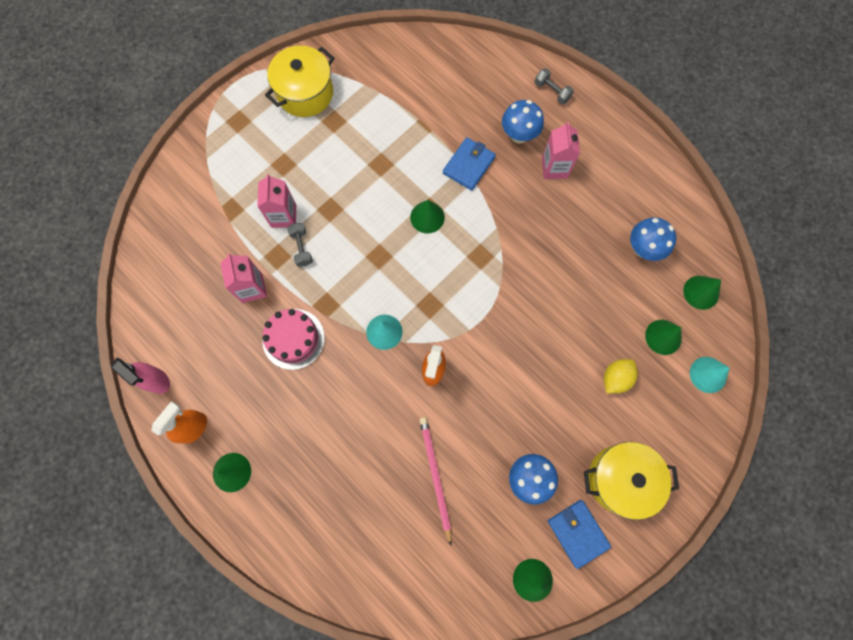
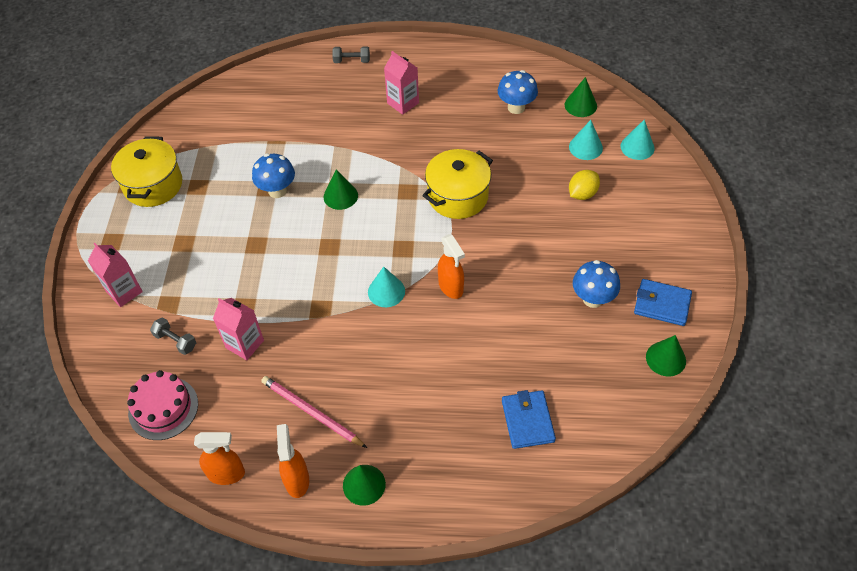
camera: 40 degrees left, 20 degrees down
(157, 380) = (227, 474): pink spray bottle -> orange spray bottle
(283, 216) = (220, 276): pink carton -> pink carton (124, 292)
(293, 339) = (317, 351): pink cake -> pink cake (163, 408)
(301, 248) = (259, 286): grey dumbbell -> grey dumbbell (175, 341)
(435, 476) = (527, 352): pink pencil -> pink pencil (311, 412)
(468, 165) = (338, 143): blue wallet -> blue wallet (527, 421)
(519, 135) = (355, 101): blue mushroom -> blue mushroom (277, 191)
(615, 378) = (582, 194): yellow lemon -> yellow lemon turned 45 degrees clockwise
(620, 479) = (652, 249): yellow pot -> yellow pot (458, 196)
(663, 337) = (585, 147): green cone -> turquoise cone

